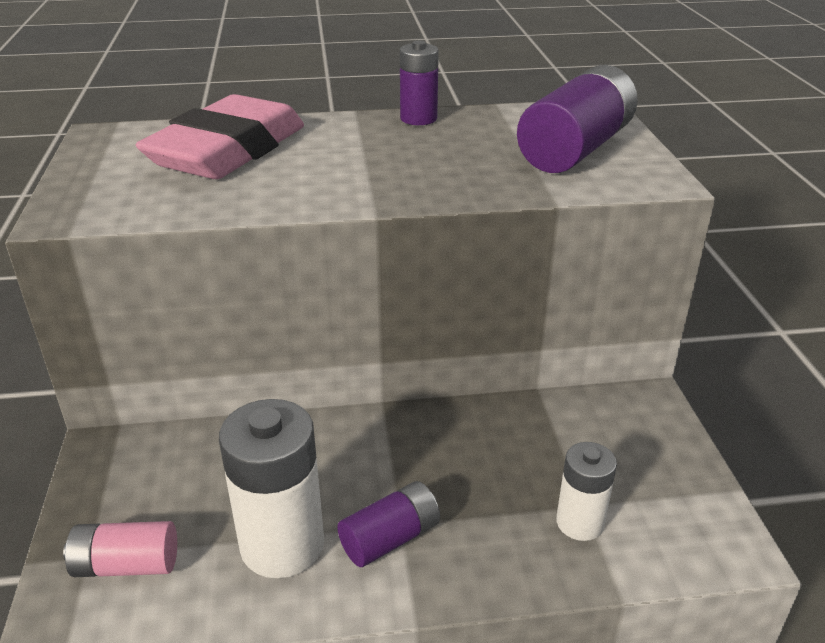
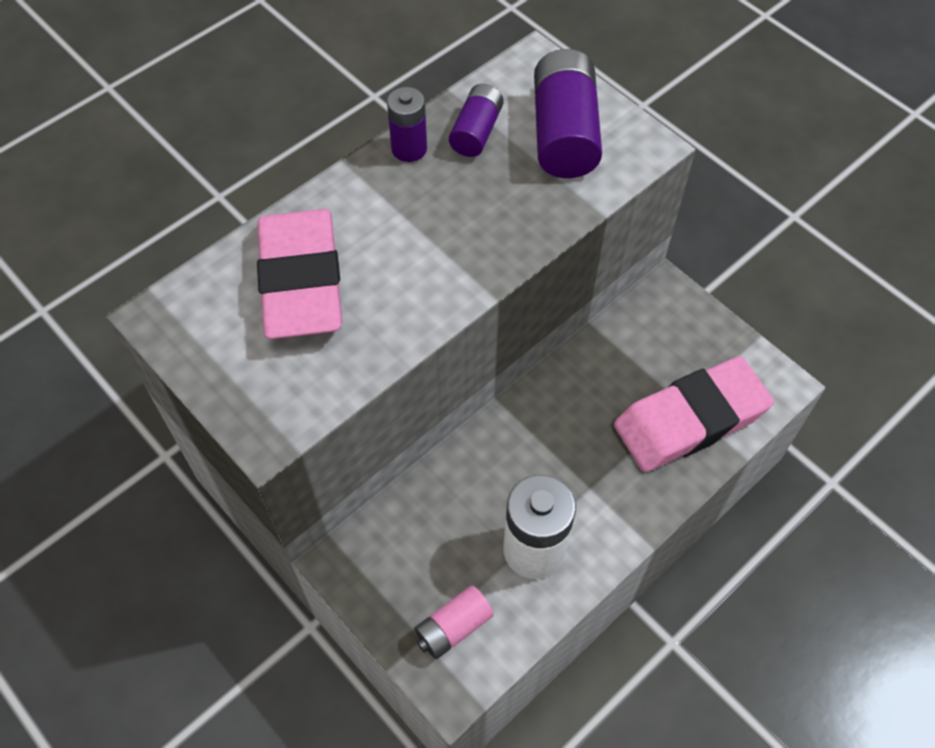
camera: 35 degrees left, 25 degrees up
(390, 538) = (593, 502): purple battery -> purple battery (476, 132)
(580, 522) = (690, 419): white battery -> pink eraser

